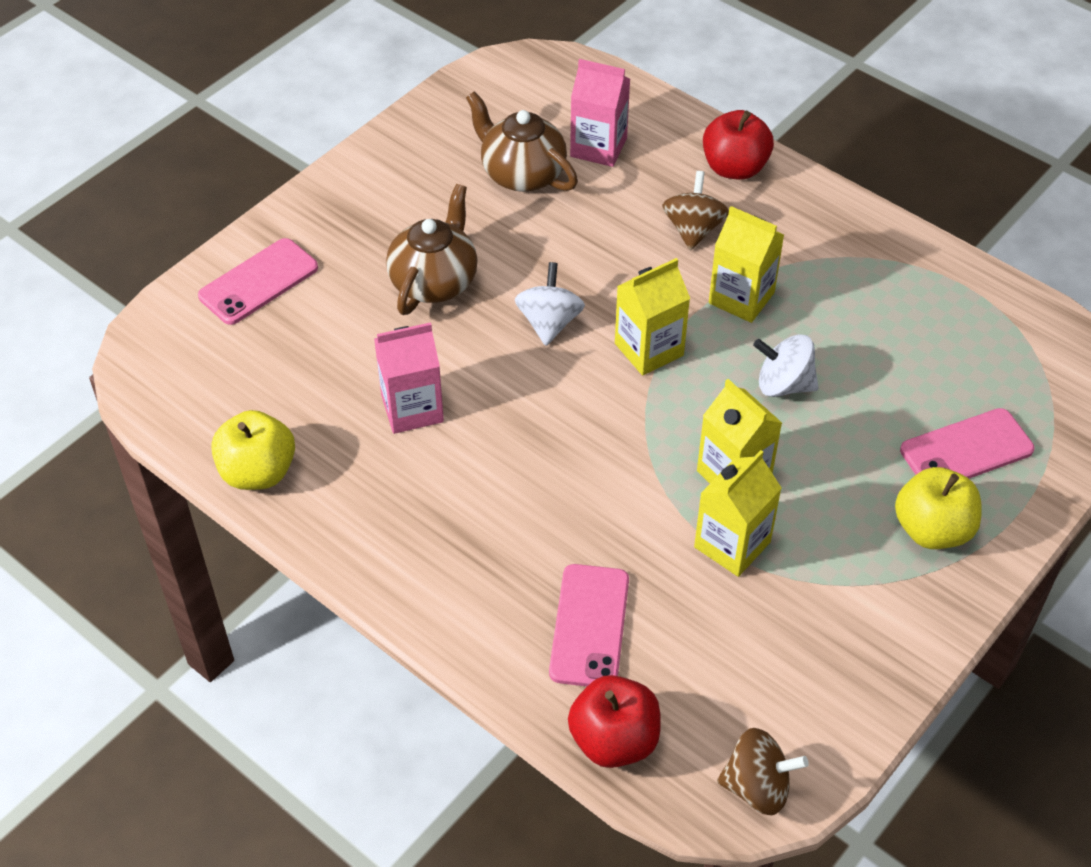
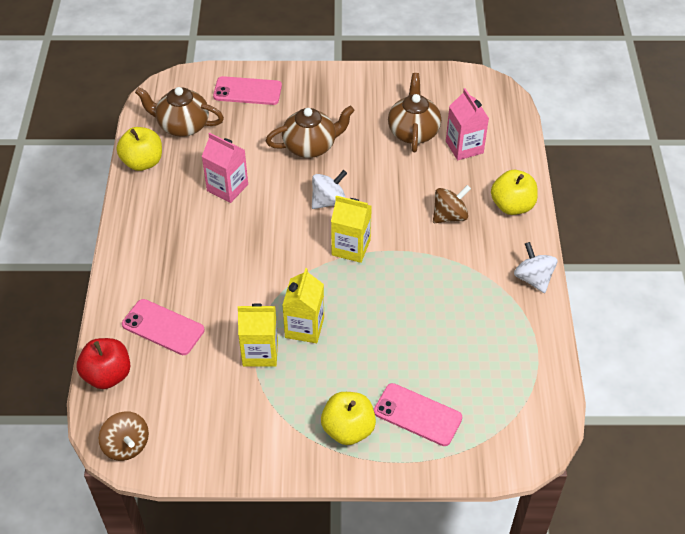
camera: 50 degrees right, 0 degrees up
(239, 387) = (182, 125): none -> brown teapot
(589, 626) = (163, 327): pink phone -> pink phone turned 60 degrees clockwise
(734, 168) = (512, 206): red apple -> yellow apple
(741, 298) = (424, 262): yellow carton -> none
(783, 384) = (383, 313): white spinning top -> white spinning top (533, 278)

